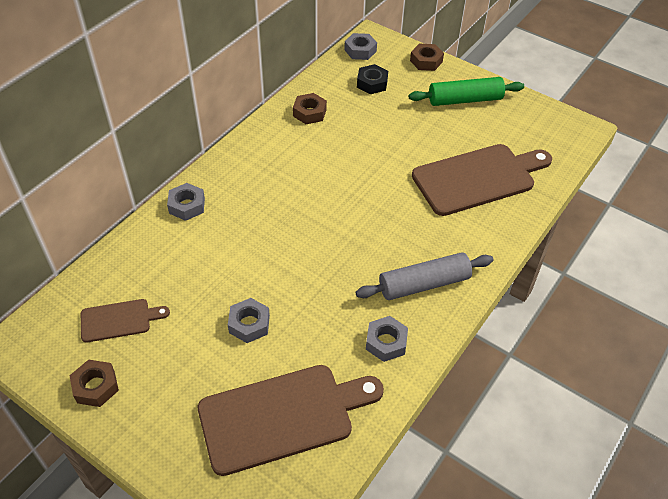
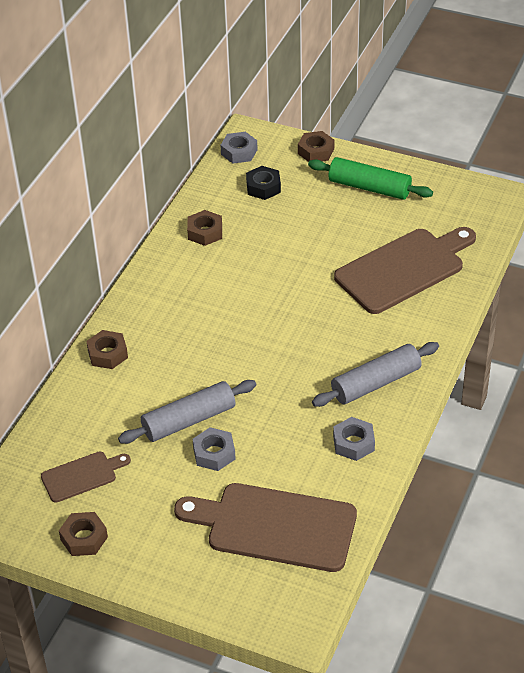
camera: 10 degrees left, 5 degrees down
(187, 205) = (107, 354): grey nut -> brown nut
(237, 285) = (189, 420): none -> grey rolling pin
(282, 416) = (274, 526): brown cutting board -> brown cutting board turned 135 degrees counterclockwise
(465, 100) = (369, 187): green rolling pin -> green rolling pin turned 45 degrees clockwise

